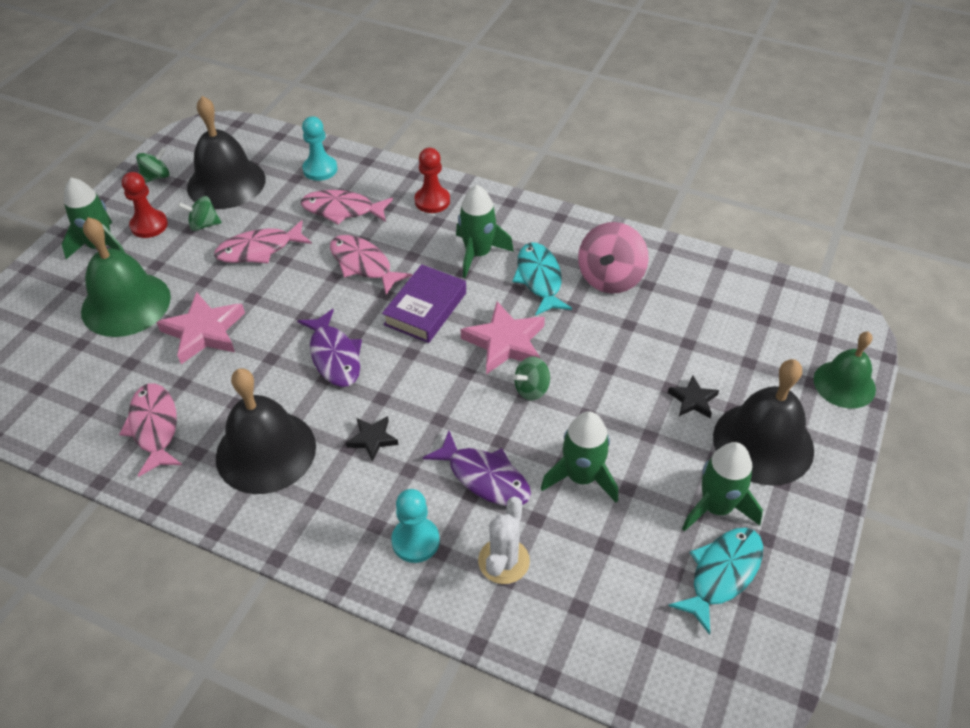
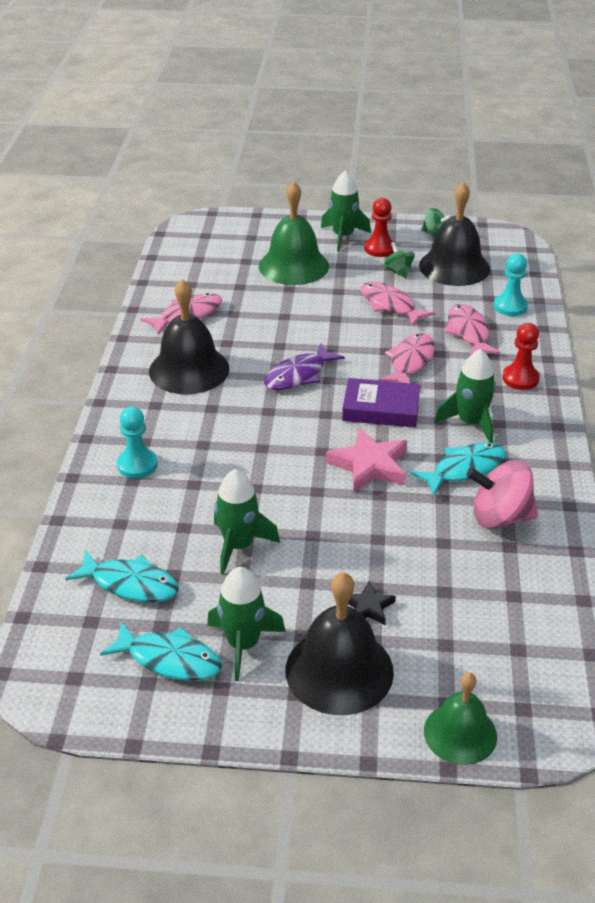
camera: 70 degrees right, 10 degrees down
(204, 332) = (287, 307): pink star -> none
(372, 439) = (224, 417): black star -> none
(484, 477) = (213, 487): purple fish -> none
(503, 561) = (135, 517): white cactus -> none
(531, 389) = (323, 494): green spinning top -> none
(607, 587) = (130, 584): none -> turquoise fish

